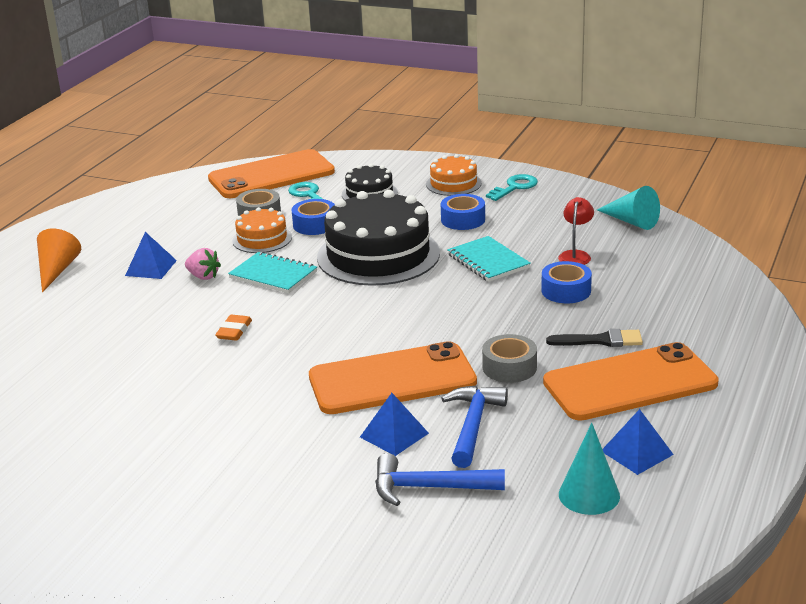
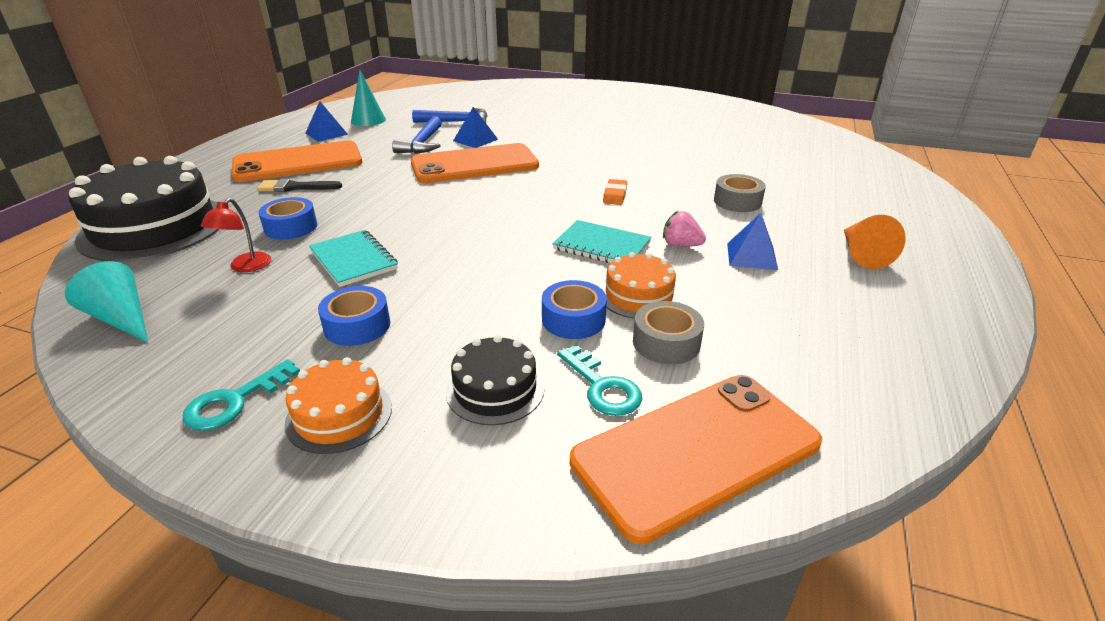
camera: 175 degrees right, 5 degrees up
(378, 255) = (482, 270): black cake -> black cake (154, 227)
(509, 367) = (382, 171): grey tape -> grey tape (737, 201)

